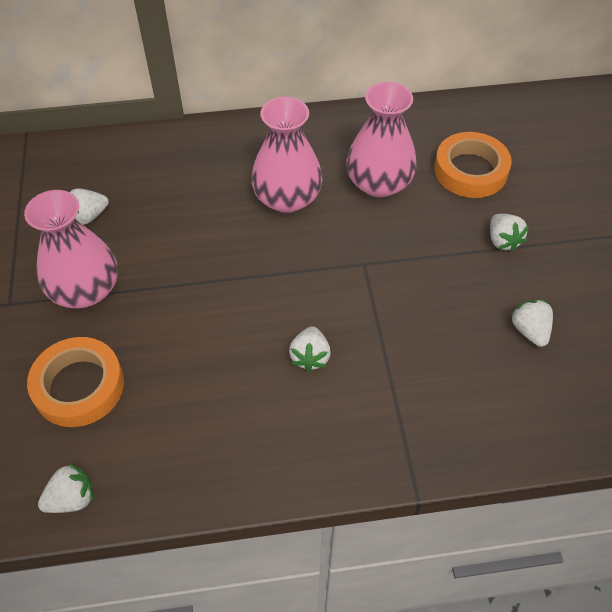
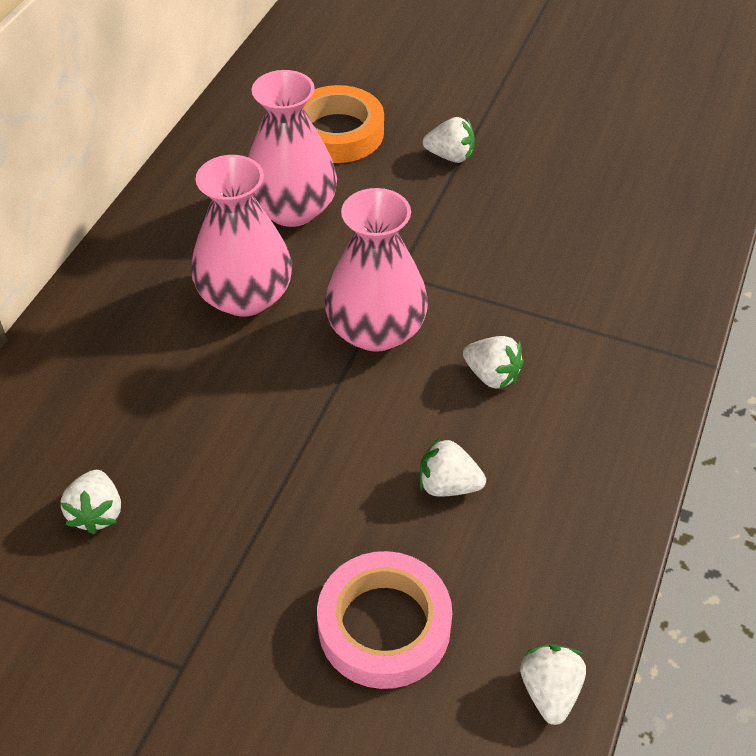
camera: 60 degrees left, 5 degrees down
(79, 386) = (384, 626): orange tape -> pink tape
(85, 290) = (228, 563): pink vase -> pink vase (376, 330)
(529, 330) = (572, 193): white strawberry -> white strawberry (448, 485)

